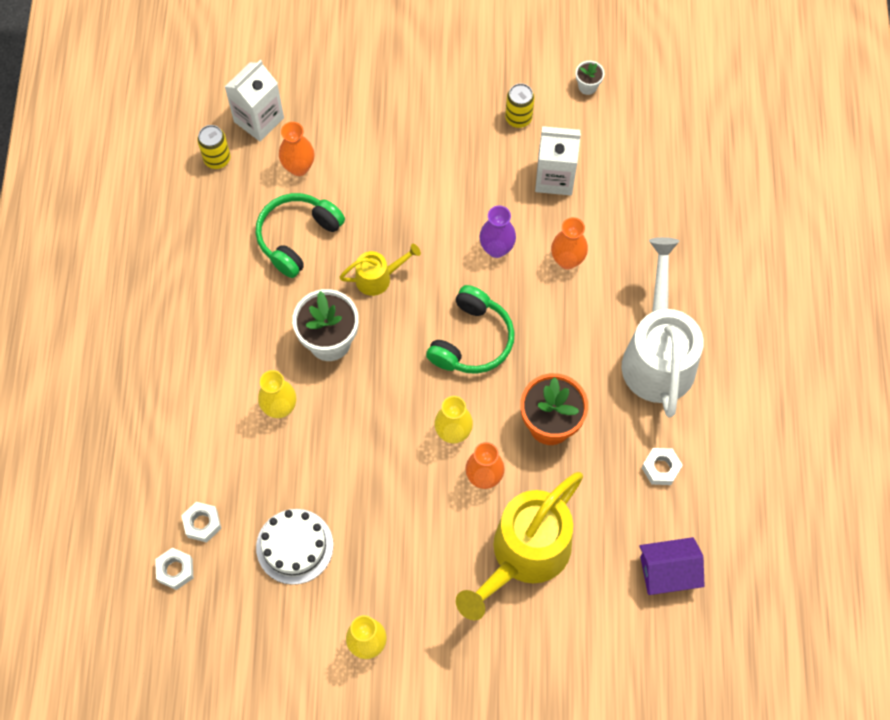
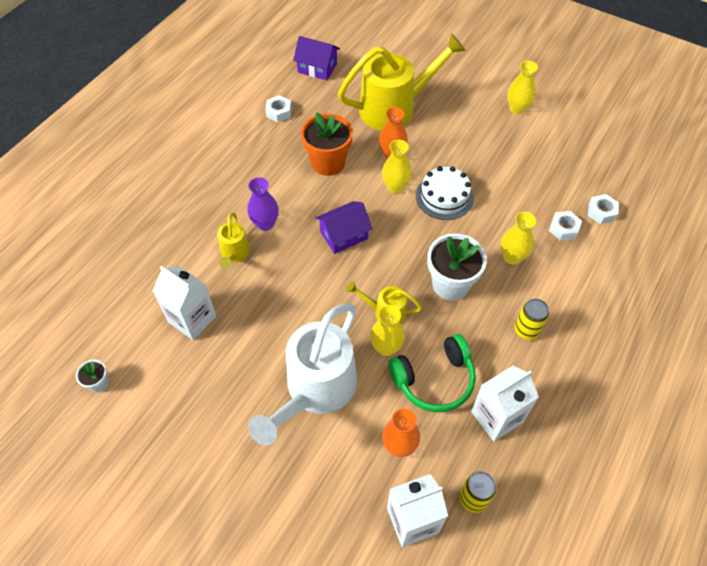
camera: 150 degrees left, 10 degrees down
(175, 570) = (630, 194): white nut -> white nut (563, 229)
(226, 233) = (496, 417): none -> white carton
(294, 546) = (540, 173): white cake -> white cake (444, 196)
(358, 244) = (386, 347): none -> yellow vase
(471, 340) = (344, 235): green headphones -> purple house
(496, 249) = (279, 288): purple vase -> purple vase (265, 224)
(518, 118) = (178, 386): yellow can -> yellow can (526, 330)
(567, 260) = (234, 254): orange vase -> yellow watering can
(657, 354) = (226, 168): white watering can -> white watering can (315, 391)

